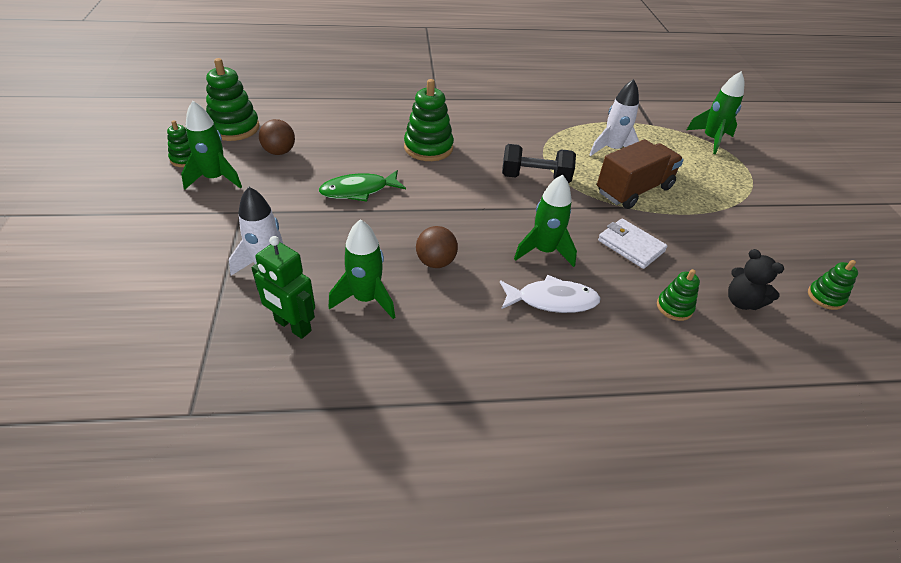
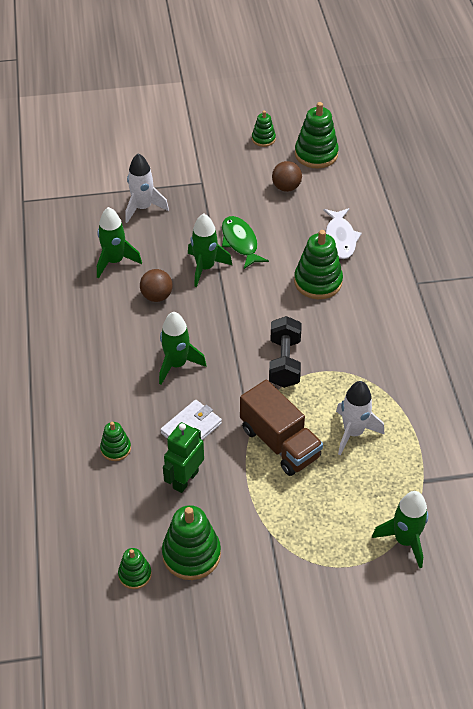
camera: 90 degrees right, 5 degrees up
(215, 179) = (240, 160): green rocket -> green rocket (205, 268)
(292, 326) = (88, 229): green robot -> green robot (185, 479)
(552, 300) = (119, 367): white fish -> white fish (340, 238)
(741, 301) = (125, 501): black teddy bear -> none
(781, 255) = (191, 554): none -> green stacking toy

